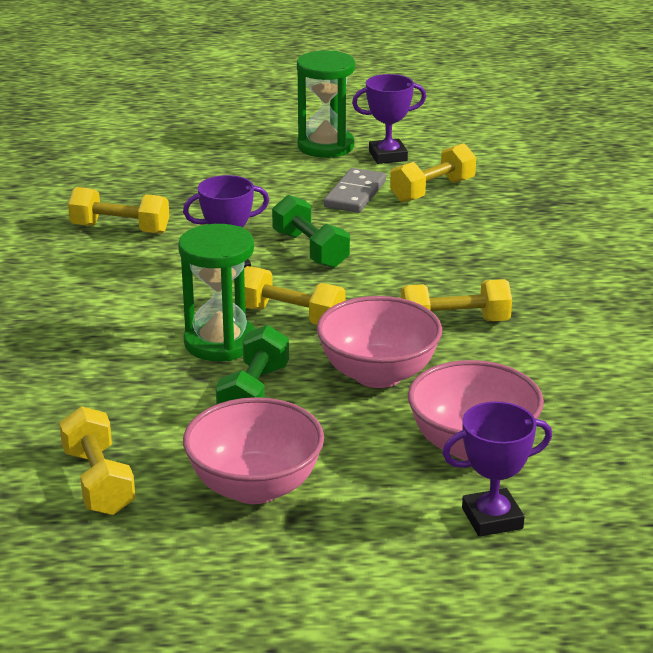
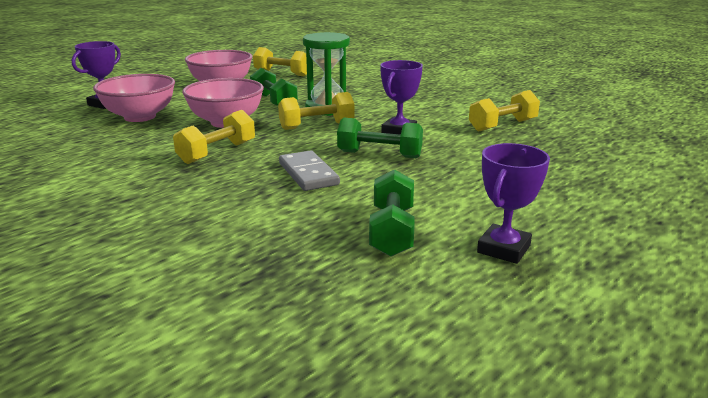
camera: 135 degrees right, 5 degrees down
(325, 146) = (571, 232): green hourglass -> none
(355, 194) = (440, 200): grey domino -> grey domino (308, 174)
(432, 190) = (392, 231): yellow dumbbell -> green dumbbell

